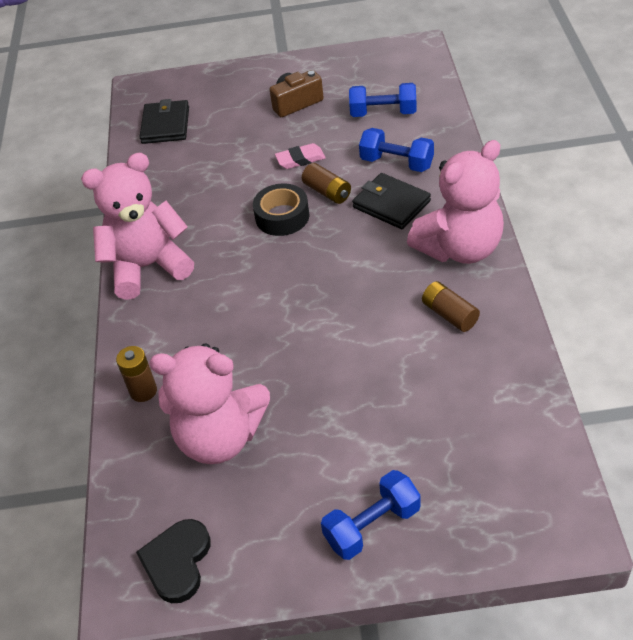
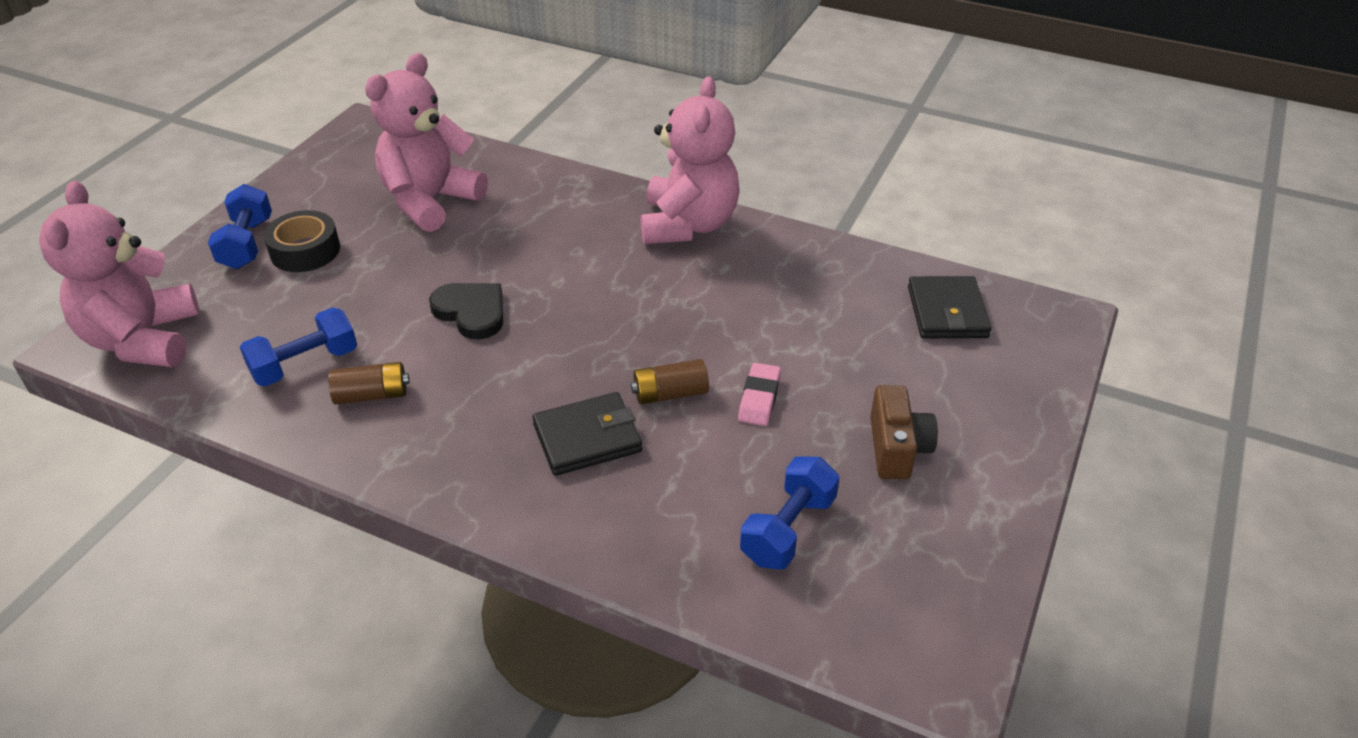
camera: 115 degrees right, 5 degrees down
(143, 391) = (530, 179): brown battery -> none
(165, 125) = (947, 312): black wallet -> black wallet turned 60 degrees clockwise
(177, 562) = (354, 151): black heart -> black heart (471, 312)
(282, 216) = (665, 340): black tape -> black tape (305, 251)
(397, 163) = (660, 484): blue dumbbell -> blue dumbbell (305, 364)
(460, 248) = (447, 457): pink teddy bear -> pink teddy bear (143, 340)

